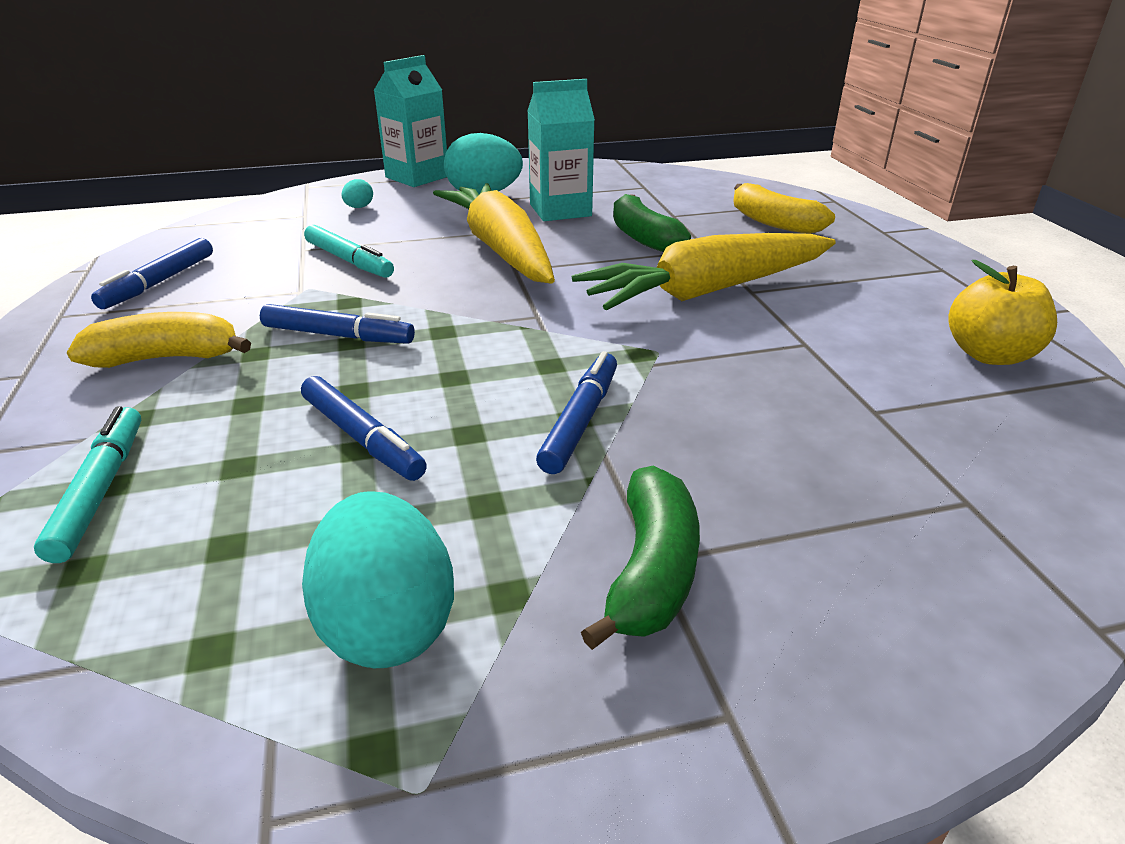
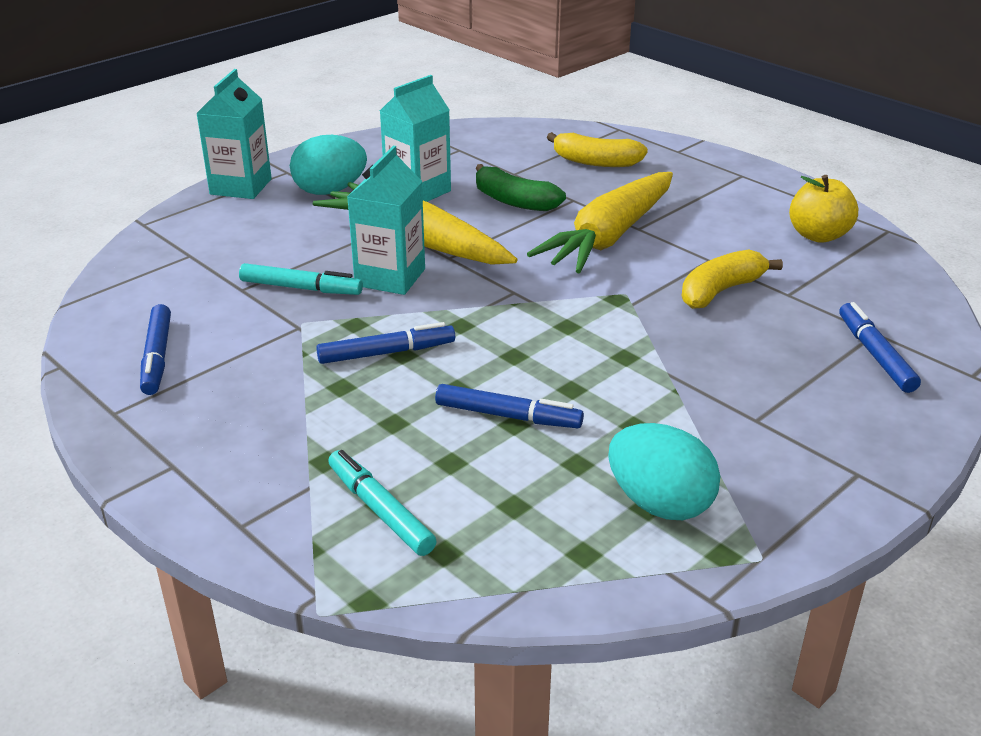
camera: 30 degrees left, 0 degrees up
(167, 358) = (275, 413): yellow banana -> yellow banana (721, 291)
(359, 207) = (232, 234): turquoise egg -> none
(437, 272) = (390, 277): none -> turquoise carton
(580, 420) = (630, 357): blue marker -> blue marker (875, 355)
(651, 571) = (760, 426): green banana -> none

